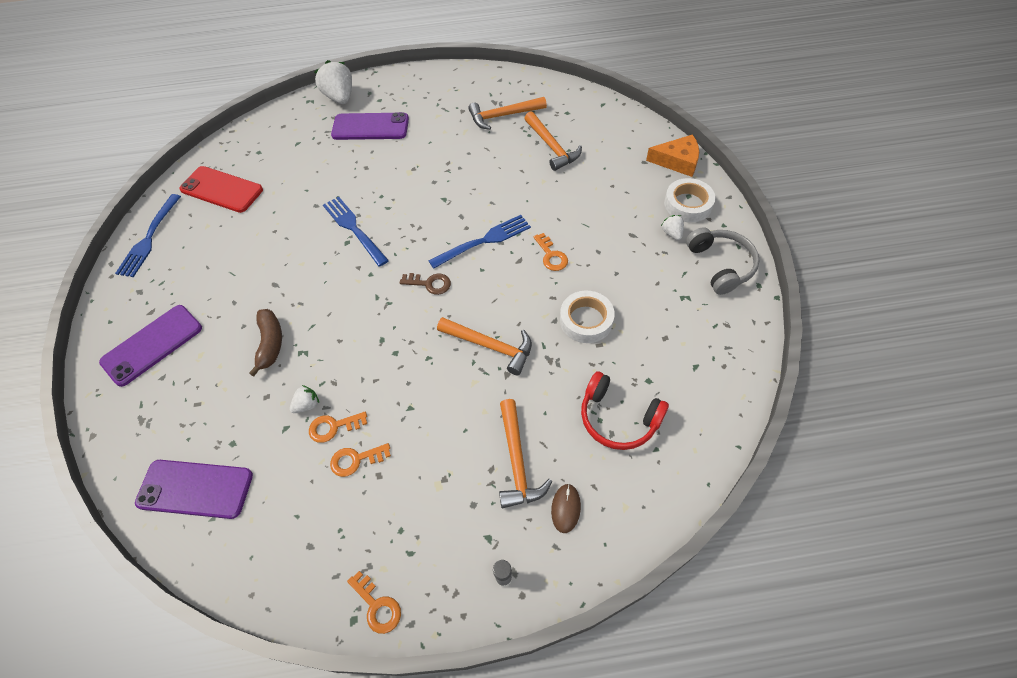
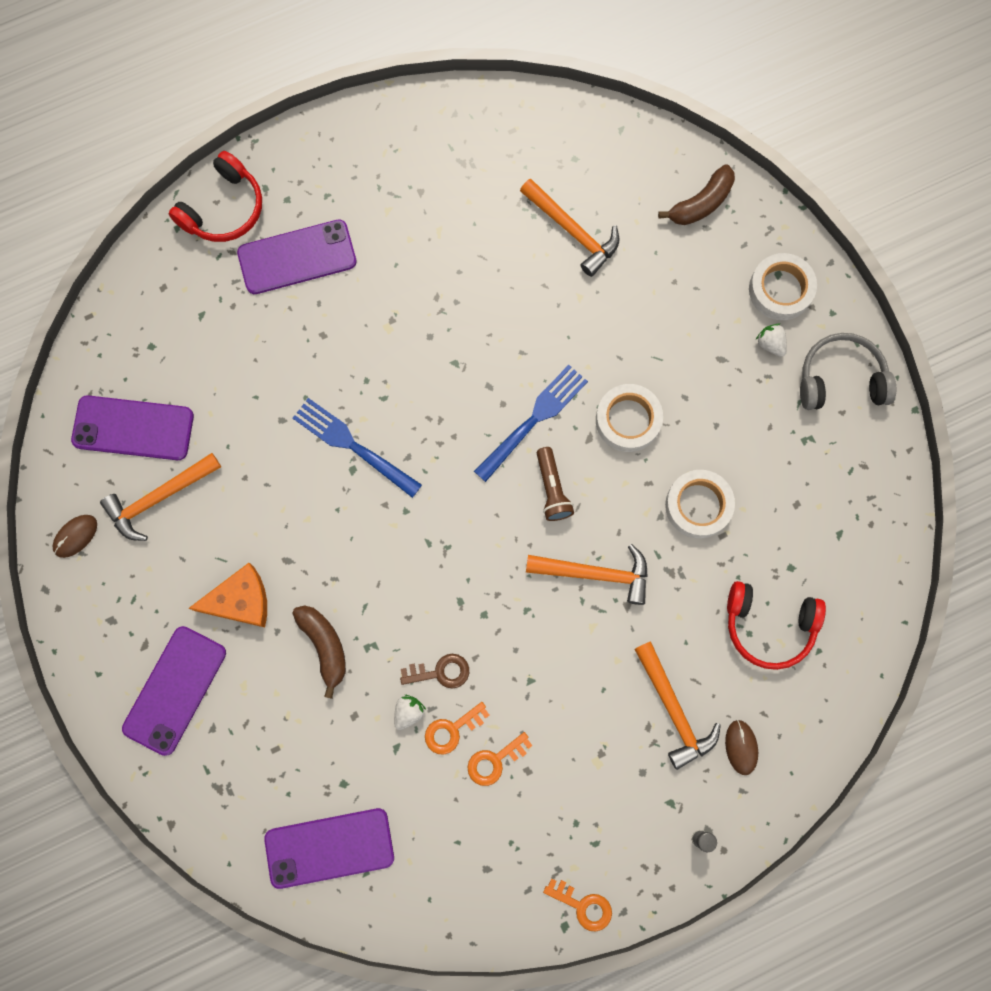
camera: 20 degrees left, 20 degrees up
(149, 238) = (75, 536): blue fork -> brown mouse
(222, 189) = (133, 428): red phone -> purple phone
(340, 97) = (224, 208): white strawberry -> red headphones
(429, 284) = (488, 505): brown key -> brown key (440, 672)
(480, 285) = (552, 489): none -> brown flashlight
(503, 116) = (484, 188): orange hammer -> orange hammer (159, 498)
(551, 256) = (628, 420): orange key -> white tape
(644, 149) = (701, 203): none -> brown banana
(677, 161) = (751, 216): orange cheese -> orange cheese (240, 600)
(721, 265) = (840, 379): grey headphones -> grey headphones turned 60 degrees counterclockwise

